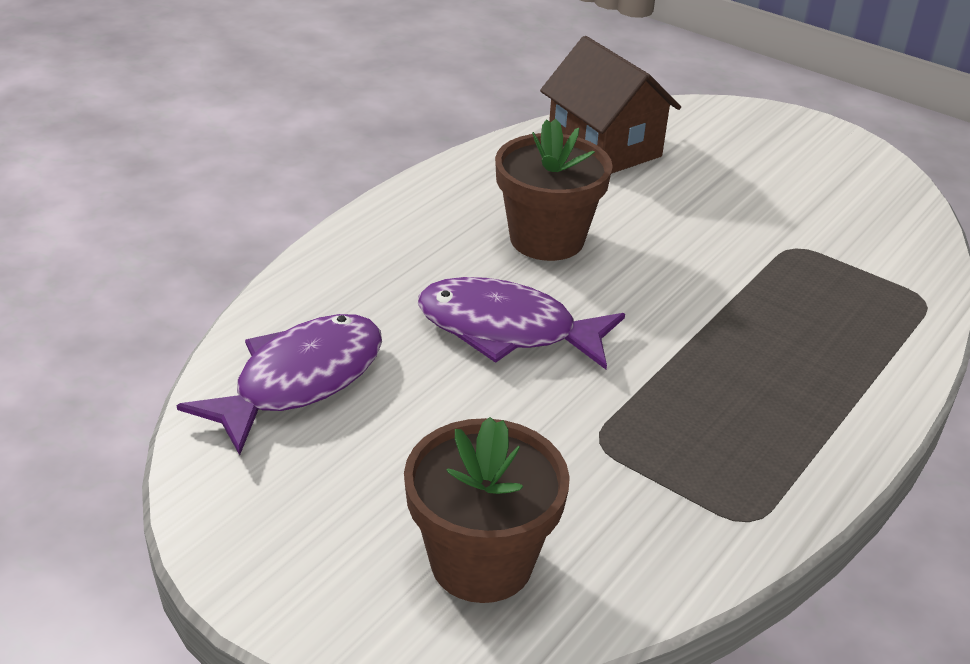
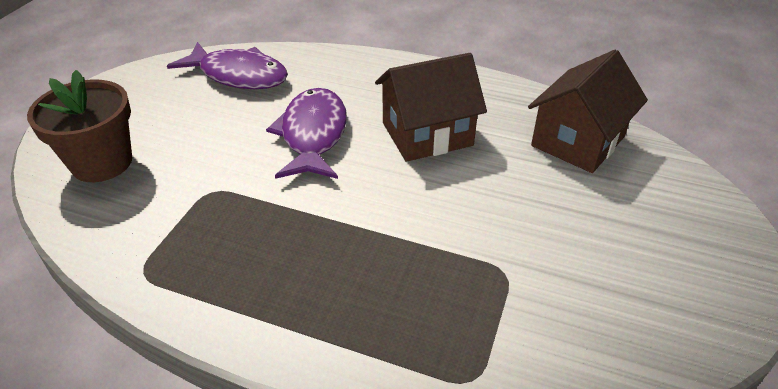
camera: 75 degrees right, 5 degrees up
(547, 239) = (427, 134): brown flower pot -> brown house

